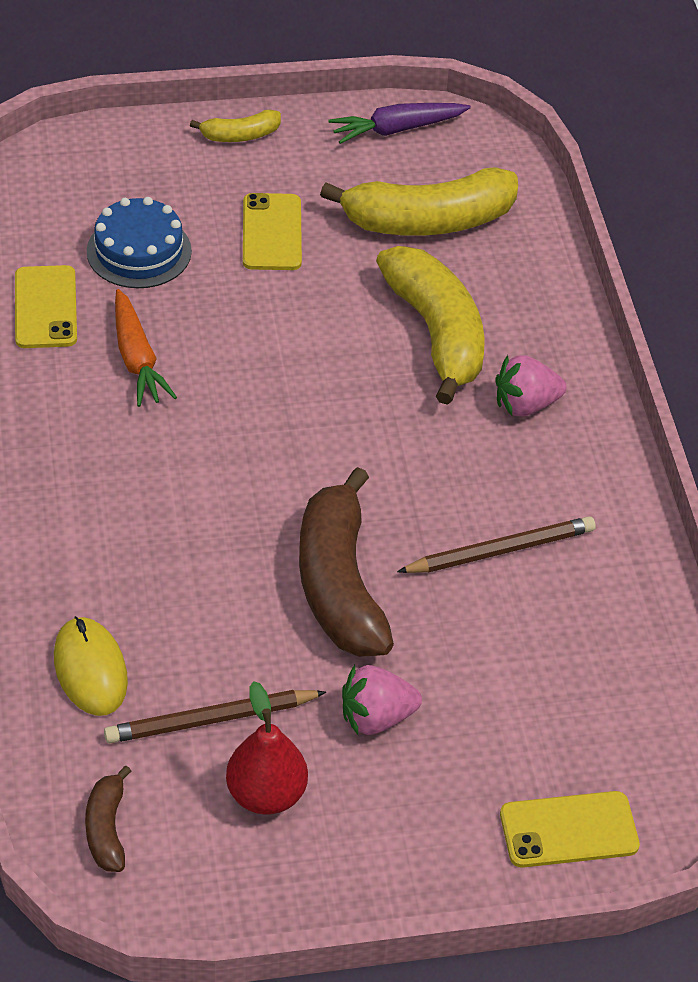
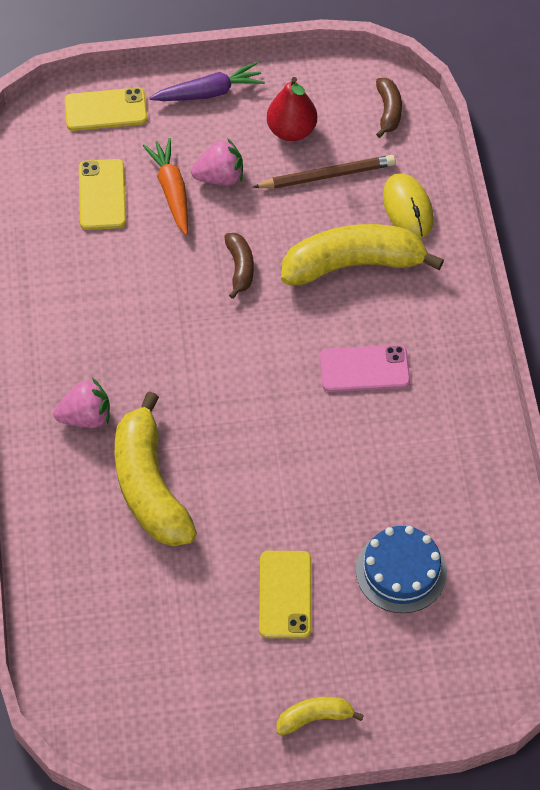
camera: 175 degrees left, 10 degrees up
(46, 307) = (474, 508): yellow phone -> yellow phone (102, 195)
(137, 359) = (394, 457): orange carrot -> orange carrot (171, 191)
(168, 456) = (364, 369): none -> pink phone
(339, 584) = (240, 268): brown banana -> brown banana, size x0.48
(397, 129) = (163, 729): purple carrot -> purple carrot (209, 92)
(428, 221) = (145, 610): yellow banana -> yellow banana (354, 264)
(500, 550) = (122, 294): brown pencil -> none

